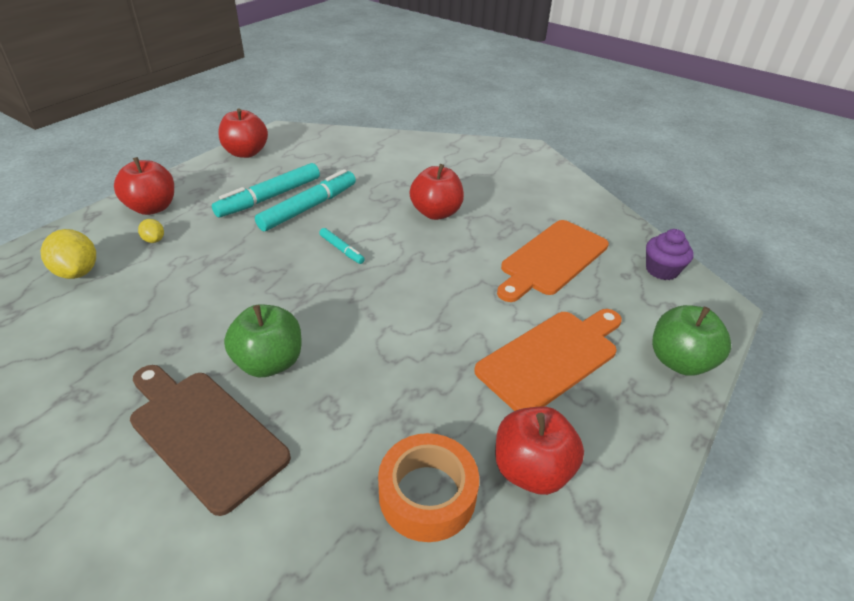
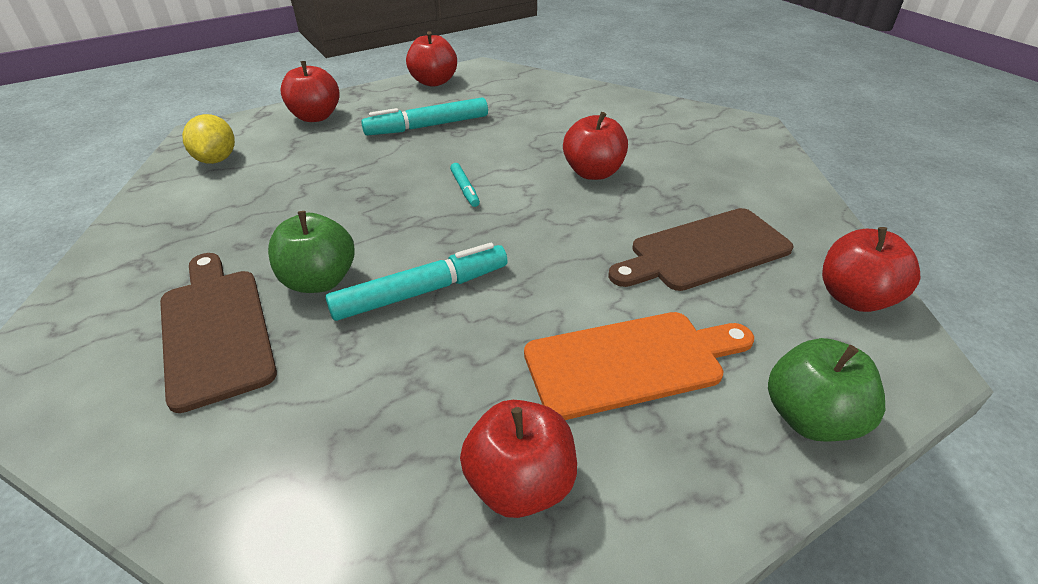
camera: 25 degrees right, 0 degrees up
(154, 240) = (297, 145): yellow lemon -> none
(309, 207) = (459, 142): turquoise marker -> turquoise marker (421, 291)
(427, 494) = (382, 467): orange tape -> none
(552, 259) = (704, 251): orange cutting board -> brown cutting board
(661, 270) = (854, 298): purple cupcake -> red apple

